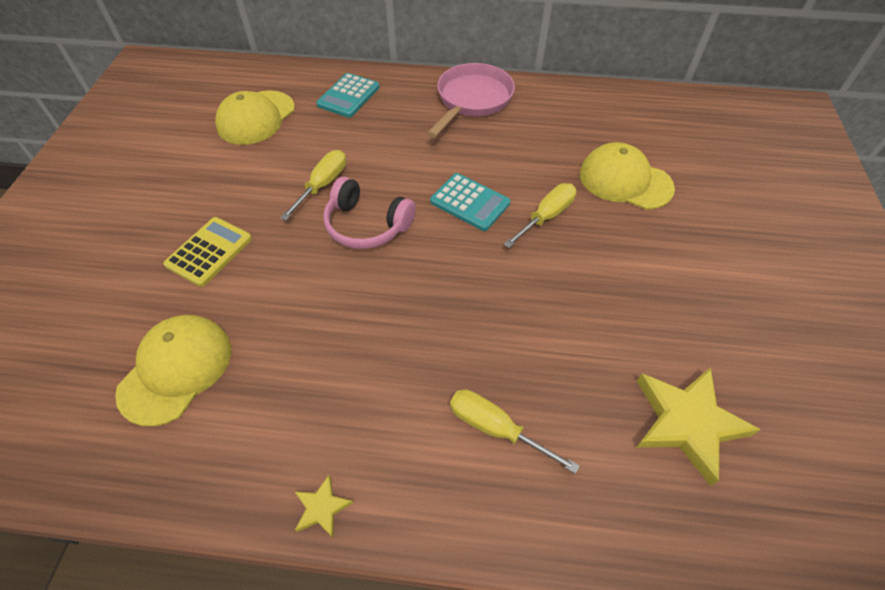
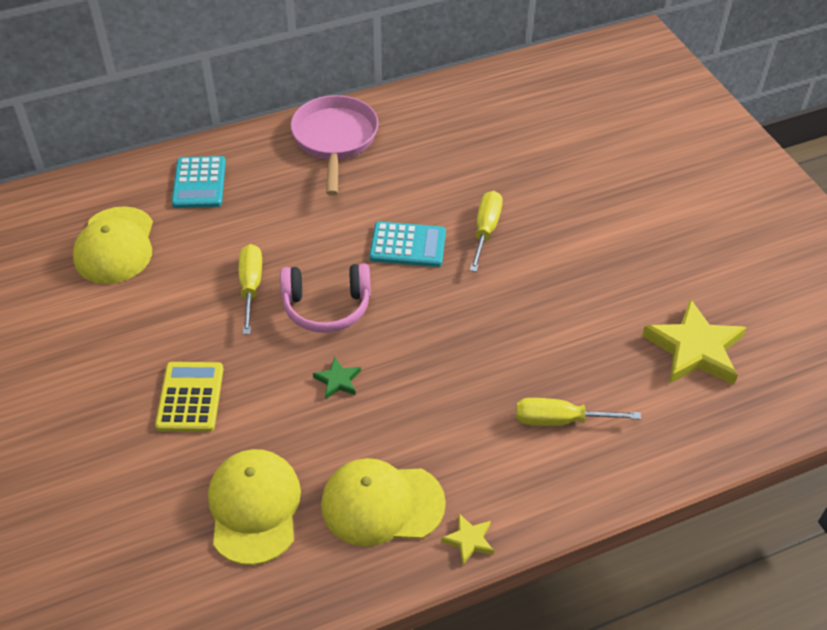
camera: 30 degrees left, 5 degrees down
(327, 291) = (338, 380): none -> green star
(625, 180) = (532, 168): yellow cap -> yellow cap (382, 504)

